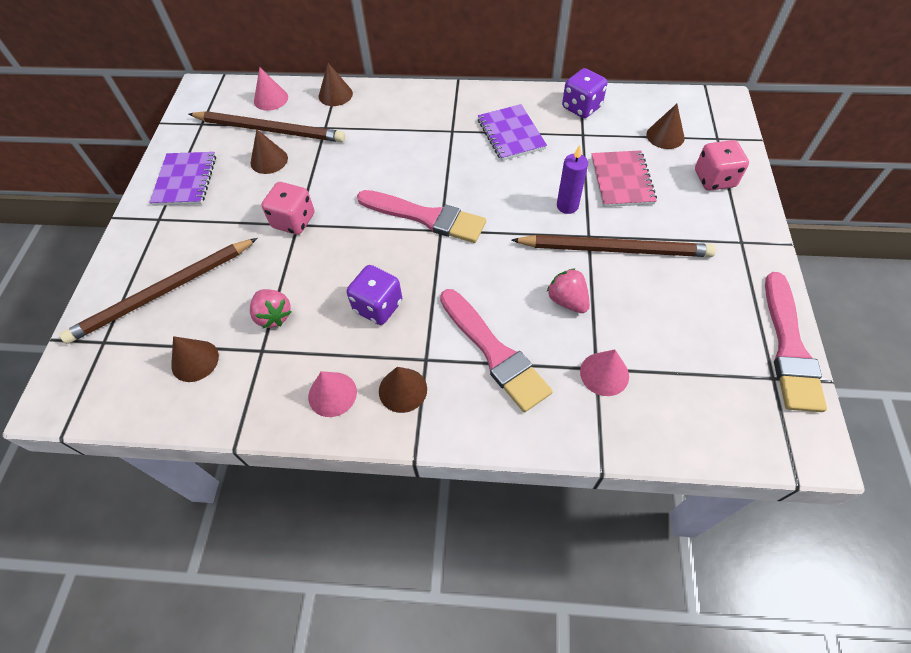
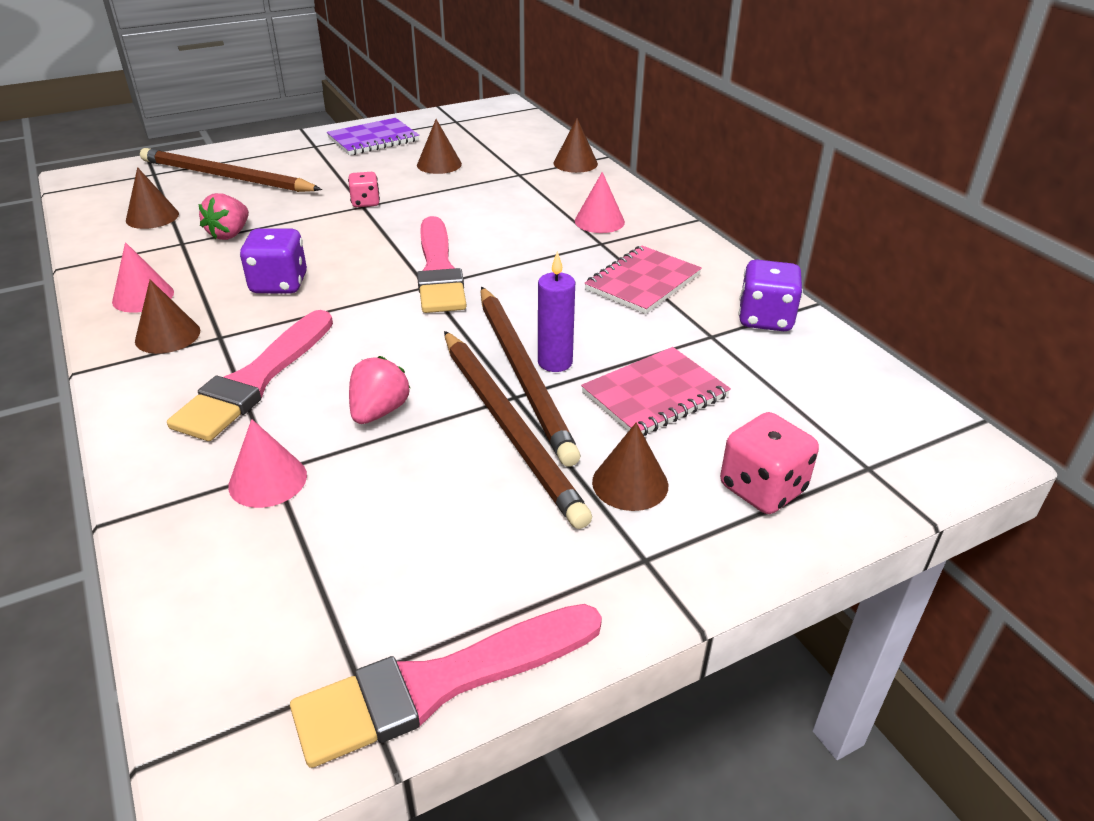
camera: 55 degrees right, 20 degrees down
(270, 130) = (482, 151): brown pencil -> brown pencil (523, 374)
(271, 99) = (528, 137): pink cone -> pink cone (599, 221)
(293, 221) = (365, 202): pink dice -> pink dice, size x0.63
(511, 134) = (643, 282): purple notebook -> pink notebook
(665, 136) = (802, 410): brown cone -> brown cone (630, 483)

